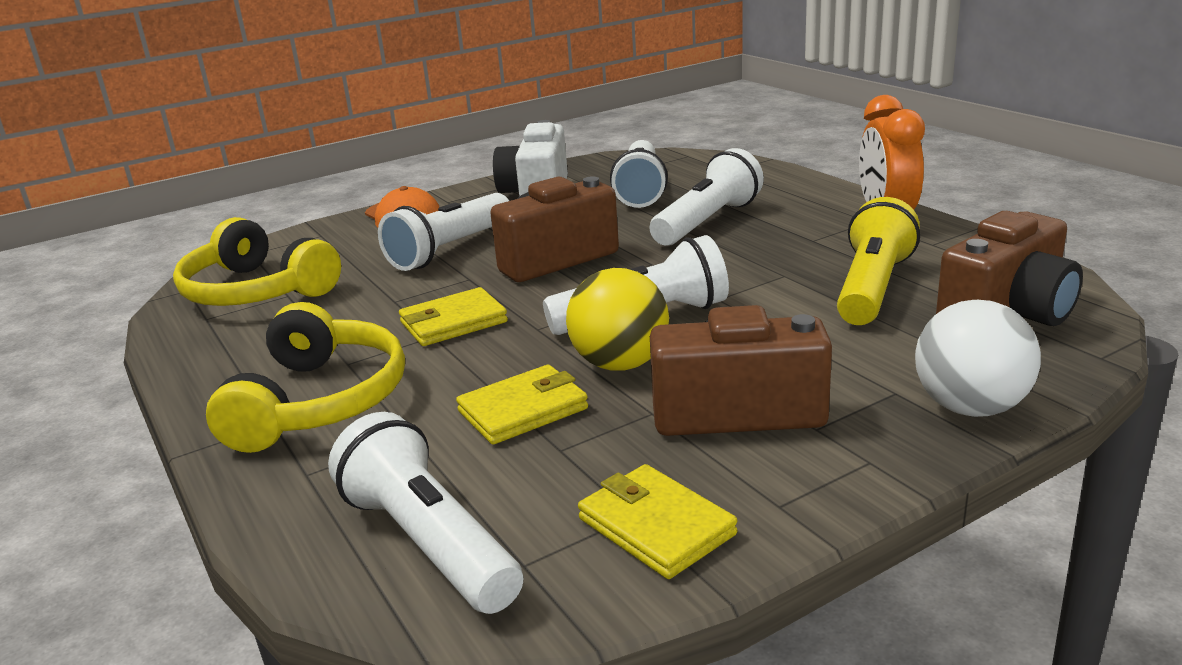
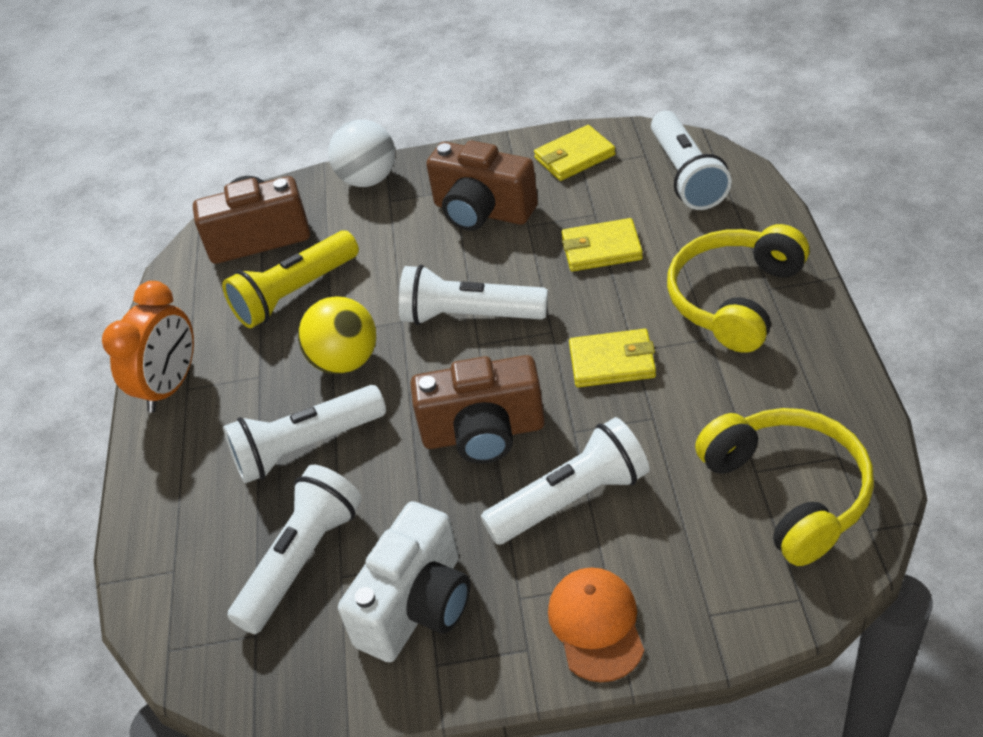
camera: 150 degrees left, 20 degrees up
(620, 364) = (519, 271): yellow ball -> yellow ball (345, 361)
(656, 526) = (574, 157): yellow wallet -> yellow wallet turned 75 degrees clockwise

